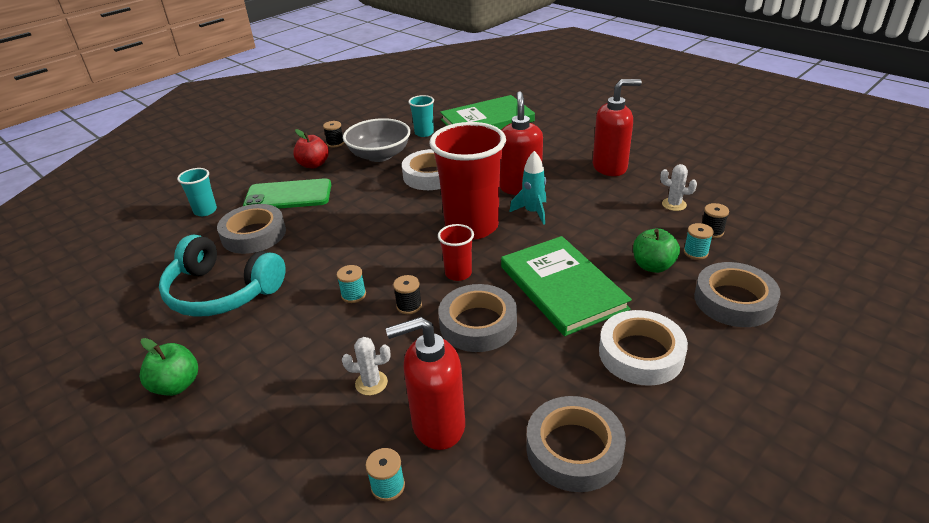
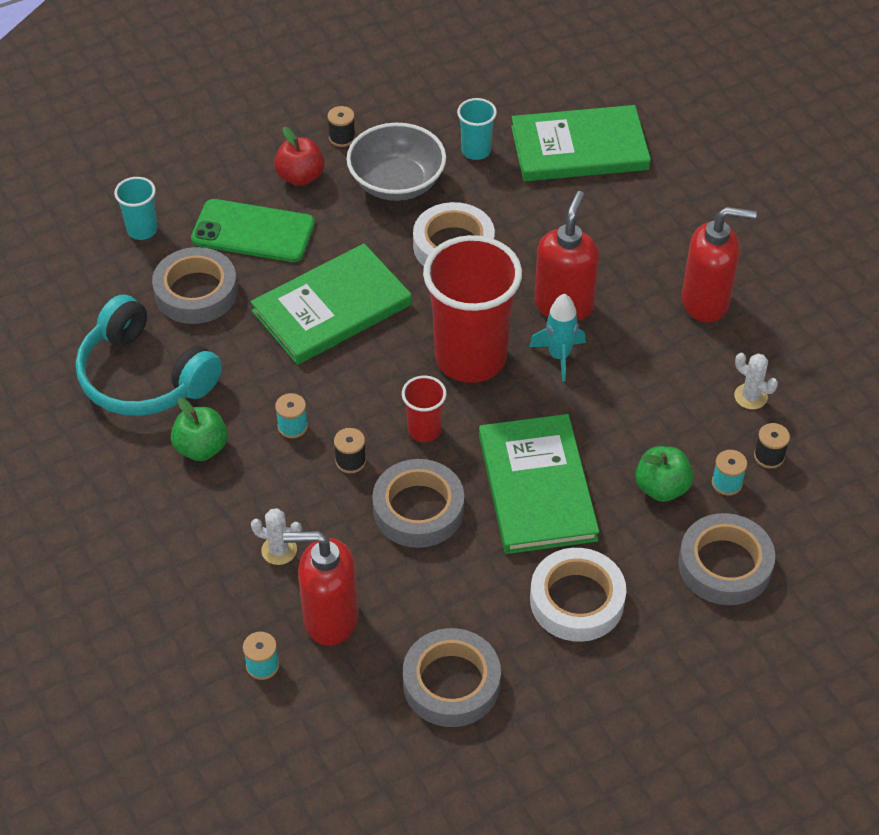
camera: 15 degrees right, 15 degrees up
(176, 385) = (81, 493): green apple -> green apple (201, 448)
(359, 222) = (332, 308): none -> green book

